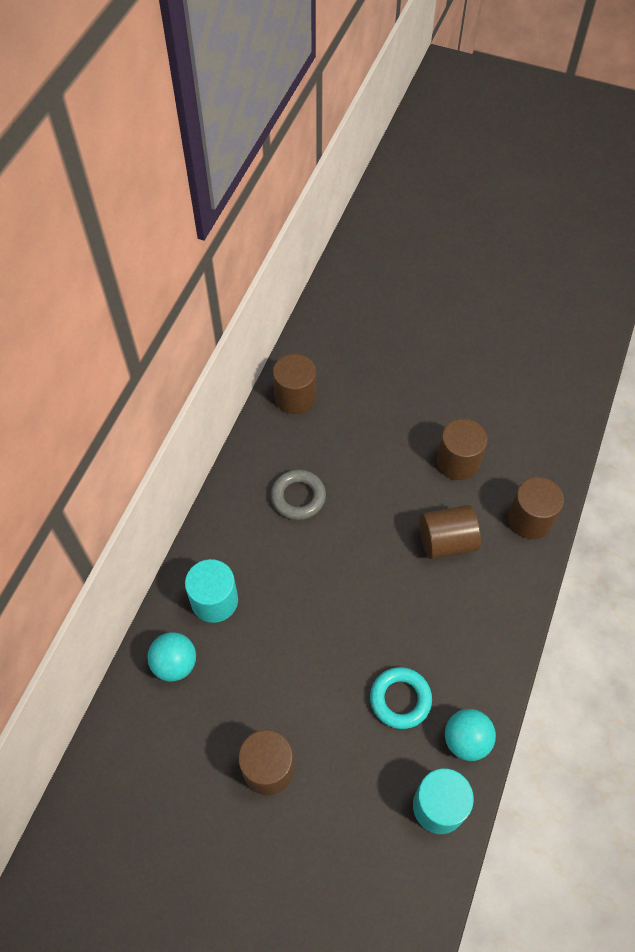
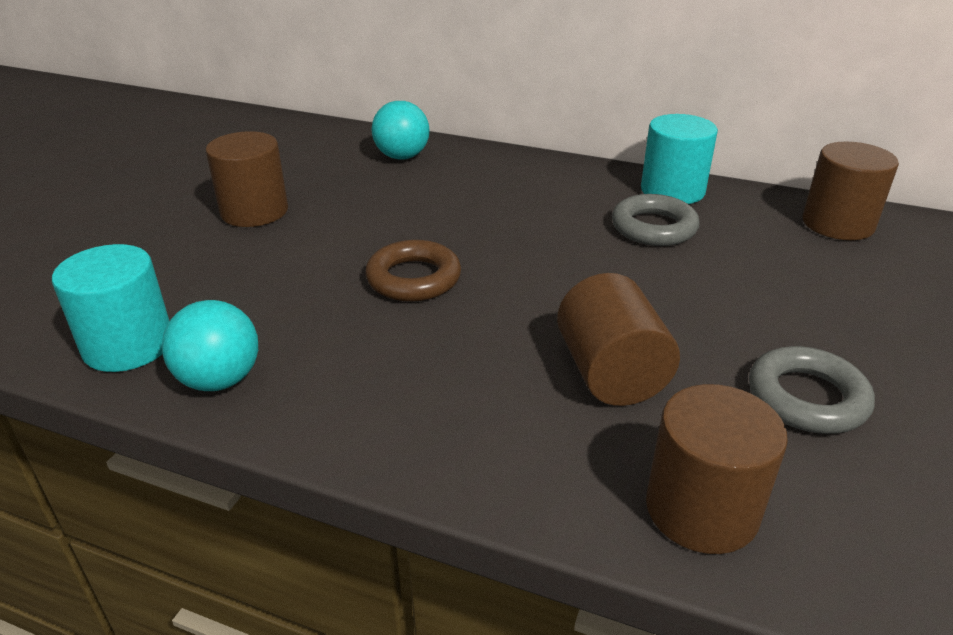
camera: 90 degrees right, 25 degrees down
(214, 600) = (482, 175): turquoise cylinder -> turquoise cylinder (672, 191)
(361, 643) = (413, 278): none -> brown ring
(400, 699) = (313, 312): turquoise ring -> none
(458, 461) = (807, 398): brown cylinder -> grey ring

